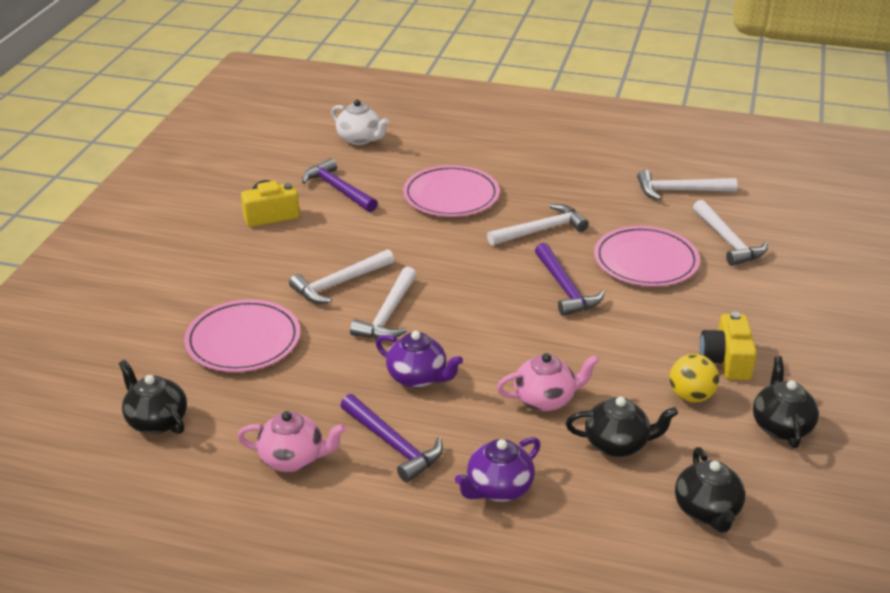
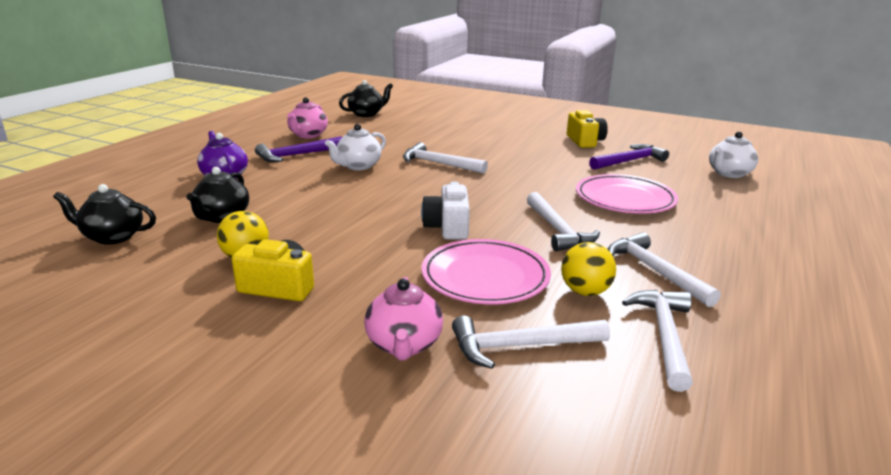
camera: 100 degrees right, 10 degrees down
(243, 340) = (429, 130): pink plate -> none
(339, 283) = (485, 154): white hammer -> white hammer (655, 271)
(418, 377) = (358, 166): purple teapot -> white teapot
(545, 399) = (298, 200): pink teapot -> pink teapot (404, 345)
(565, 288) = (447, 227): purple hammer -> white camera
(641, 218) = (585, 291): none -> yellow ball
(781, 426) = (158, 294): black teapot -> none

